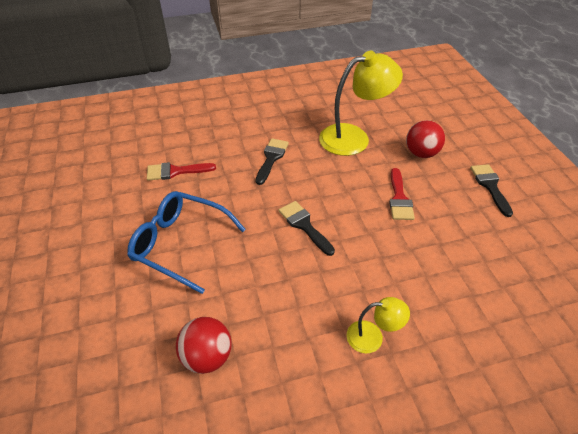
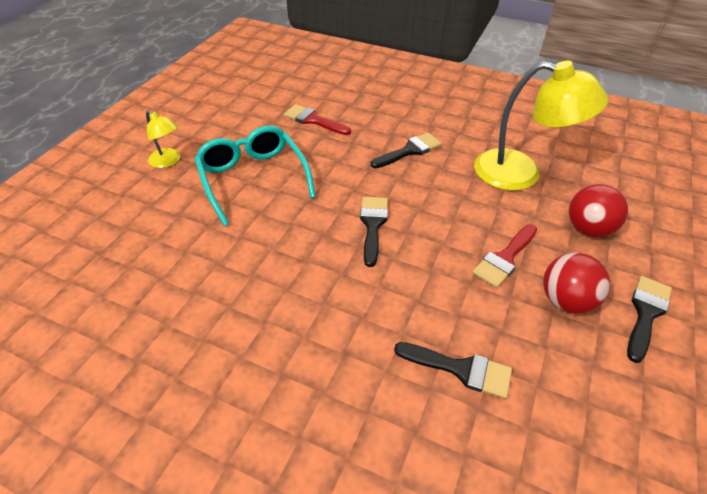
camera: 40 degrees right, 0 degrees up
(180, 244) = (253, 178): blue glasses -> turquoise glasses
(207, 356) = (175, 276): red ball -> red ball (565, 300)
(372, 337) = (321, 364): yellow lamp -> yellow lamp (168, 161)
(444, 280) = (460, 369): none -> black brush

